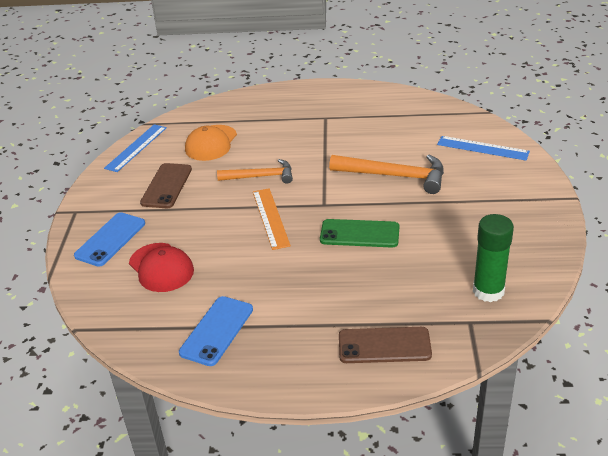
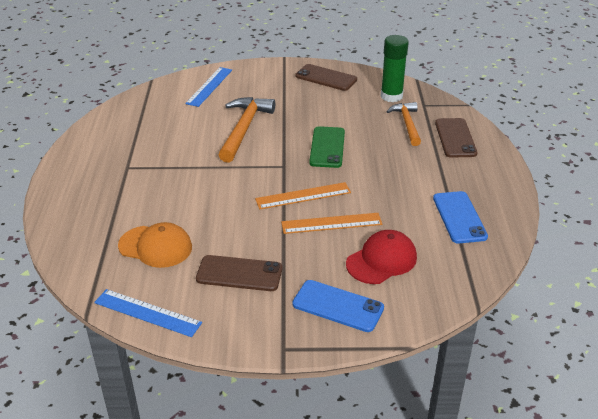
camera: 95 degrees left, 0 degrees up
(217, 331) = (459, 217): blue phone -> blue phone turned 60 degrees clockwise
(223, 236) = (331, 223): none -> orange ruler
(261, 176) = (232, 205): orange hammer -> orange hammer (407, 124)
(526, 233) = (326, 78): none -> brown phone

